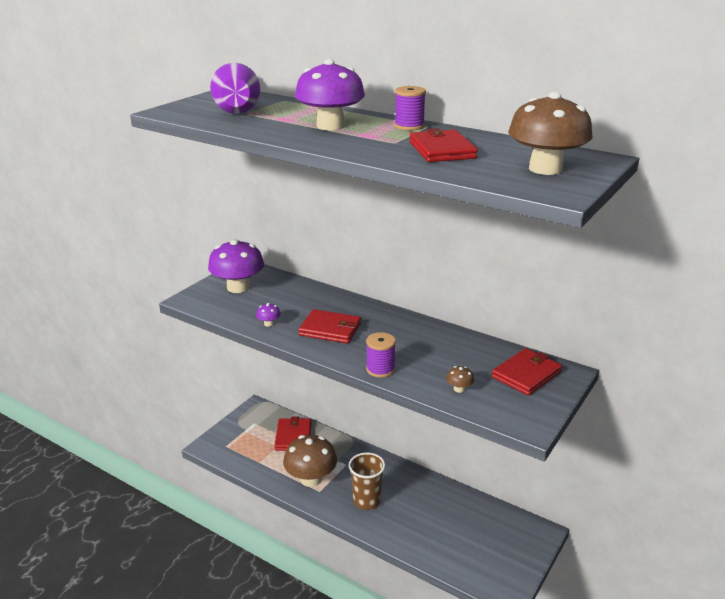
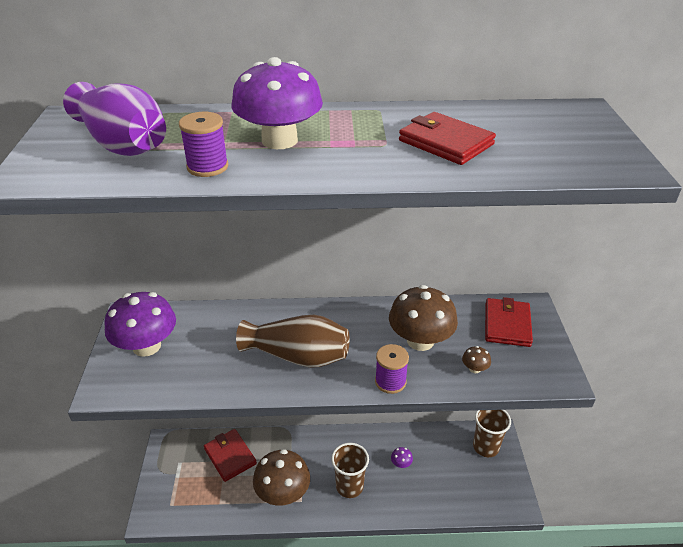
camera: 35 degrees left, 10 degrees up
(269, 323) = (228, 379): purple mushroom -> purple mushroom (401, 464)
(330, 329) = (298, 356): red wallet -> brown vase
(409, 126) = (361, 116): purple spool -> purple spool (207, 167)
(518, 535) = (486, 447): none -> brown cup
(545, 169) = (568, 138): brown mushroom -> brown mushroom (420, 340)

